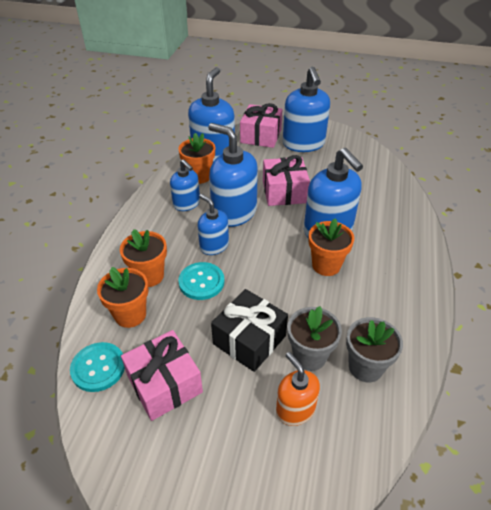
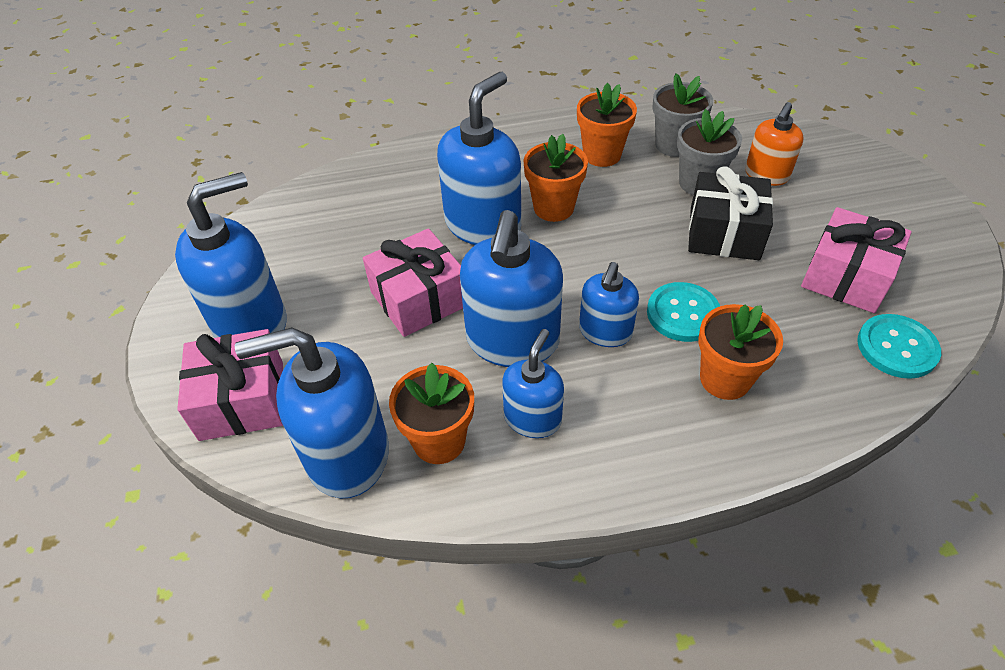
camera: 115 degrees left, 5 degrees up
(130, 315) = (802, 361): orange flower pot -> orange flower pot (602, 155)

